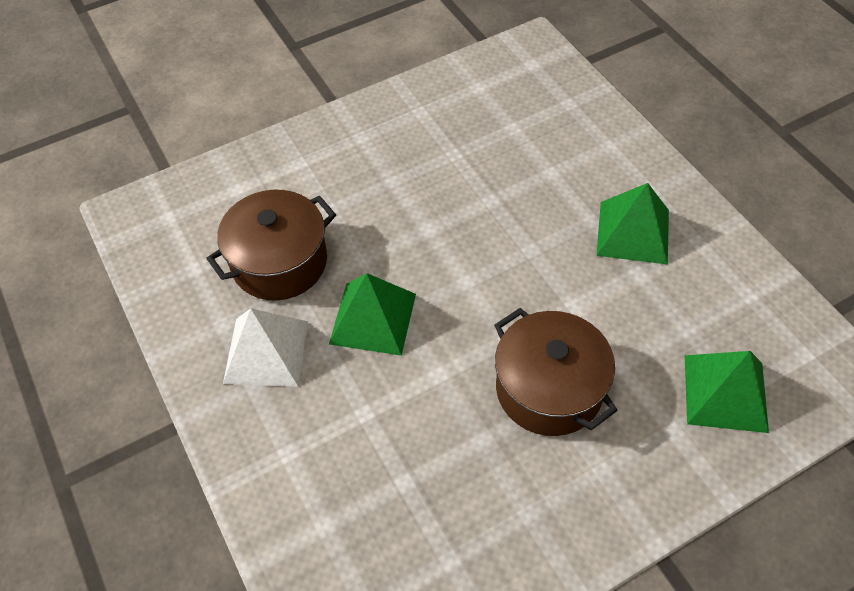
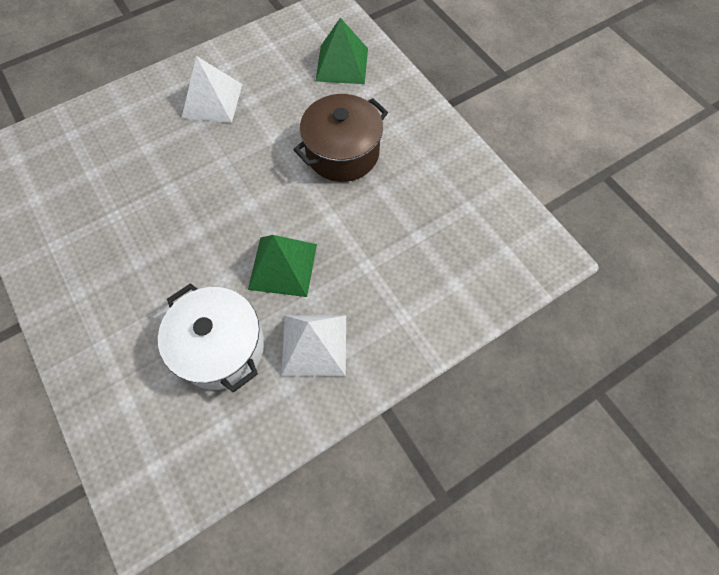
camera: 95 degrees left, 10 degrees up
(279, 262) = (221, 347): brown pot -> white pot
(633, 232) = (212, 101): green pyramid -> white pyramid

